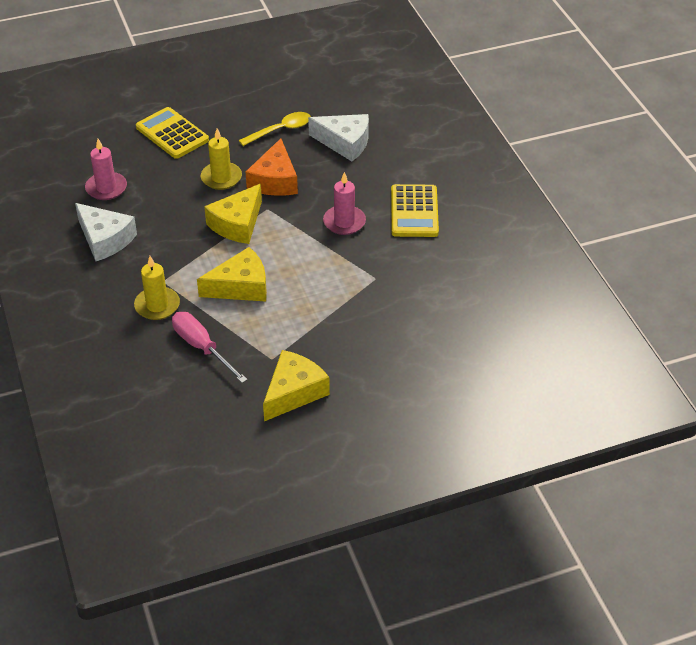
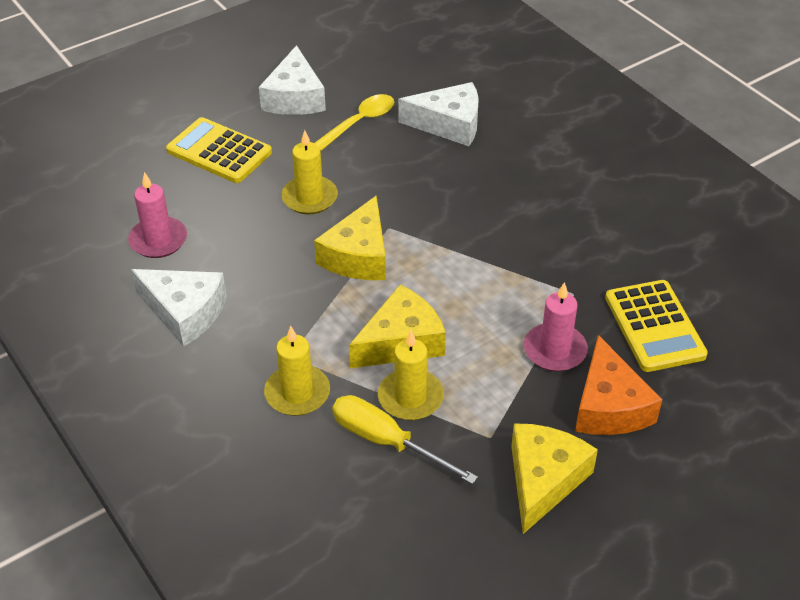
camera: 15 degrees left, 0 degrees up
(202, 347) = (386, 441): pink screwdriver -> yellow screwdriver
(230, 323) = (410, 397): none -> yellow candle
(242, 104) = (294, 97): none -> white cheese
(275, 180) = (382, 188): orange cheese -> orange cheese (609, 406)
(344, 222) = (497, 226): pink candle -> pink candle (555, 350)
(414, 212) = (579, 196): yellow calculator -> yellow calculator (654, 326)

